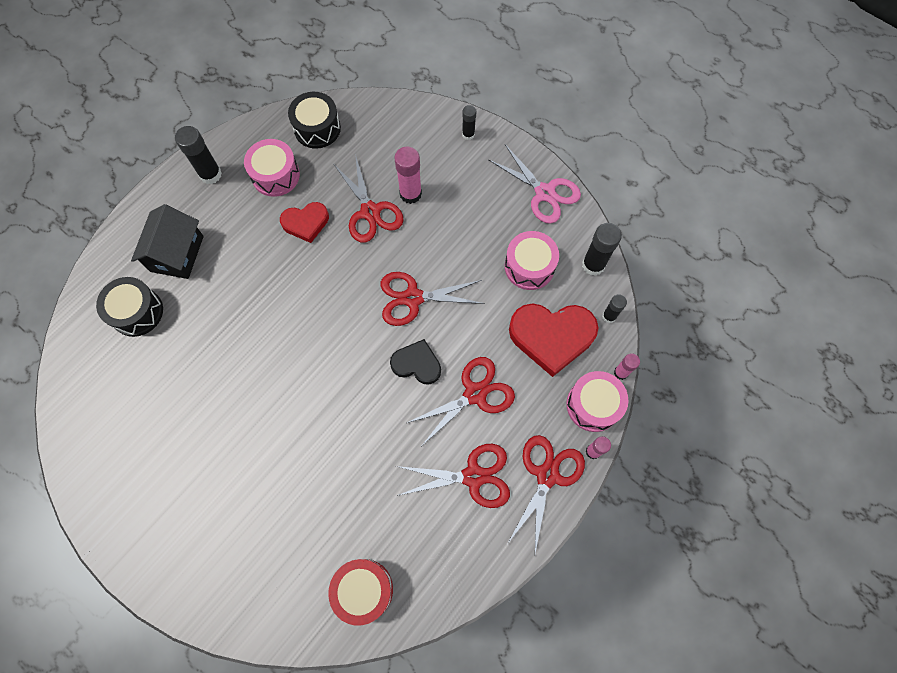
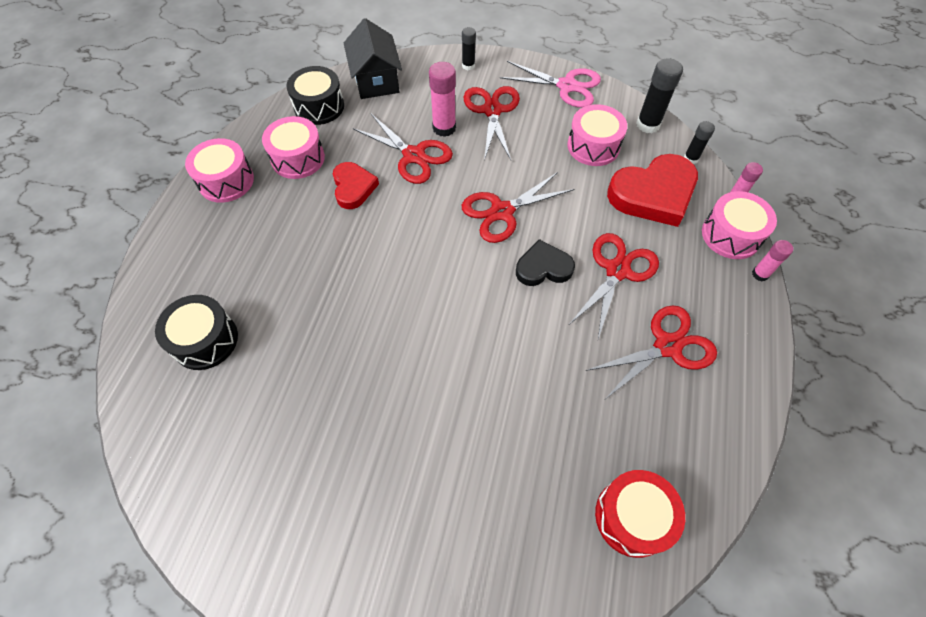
camera: 25 degrees left, 10 degrees down
(177, 253) = (225, 265): black house -> black house (376, 80)
(210, 174) = (226, 181): black glue stick -> pink drum
(306, 223) = (353, 187): red heart -> red heart turned 60 degrees counterclockwise
(547, 475) = (735, 313): red scissors -> red scissors (492, 110)

